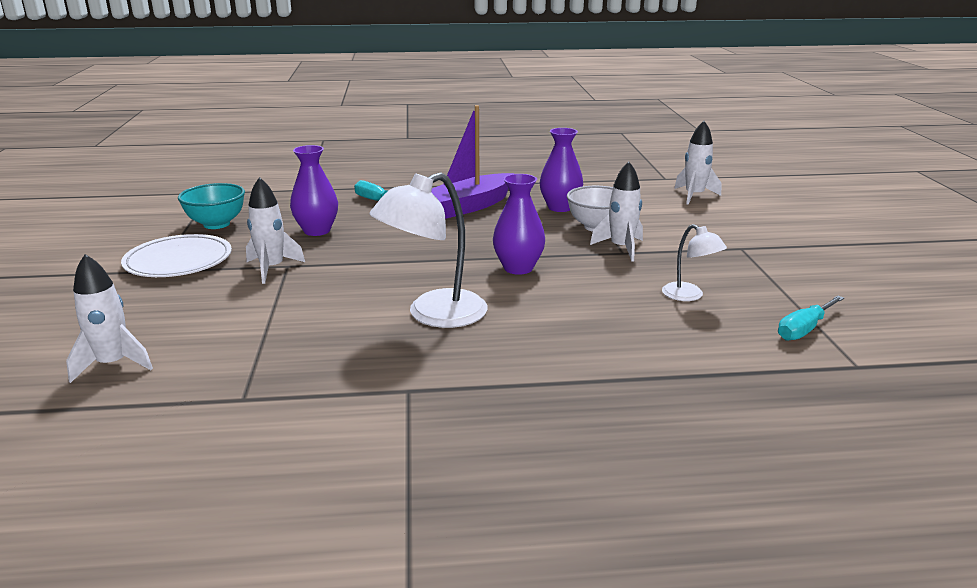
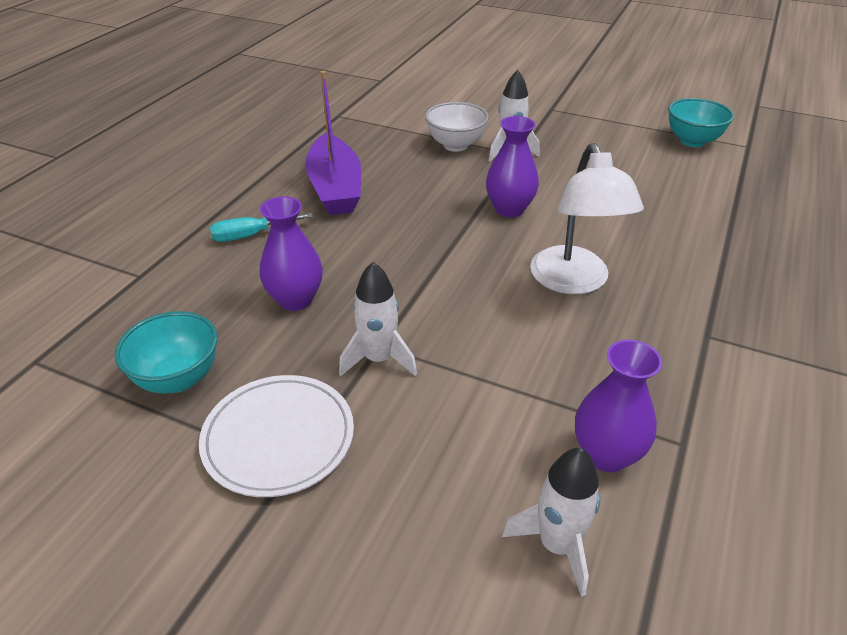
camera: 60 degrees left, 15 degrees up
(560, 207) = (393, 145): purple vase -> purple vase (606, 454)
(689, 296) = (617, 158): white lamp -> none
(694, 196) = (433, 85): white rocket -> none
(804, 329) = (692, 141): turquoise screwdriver -> turquoise bowl

